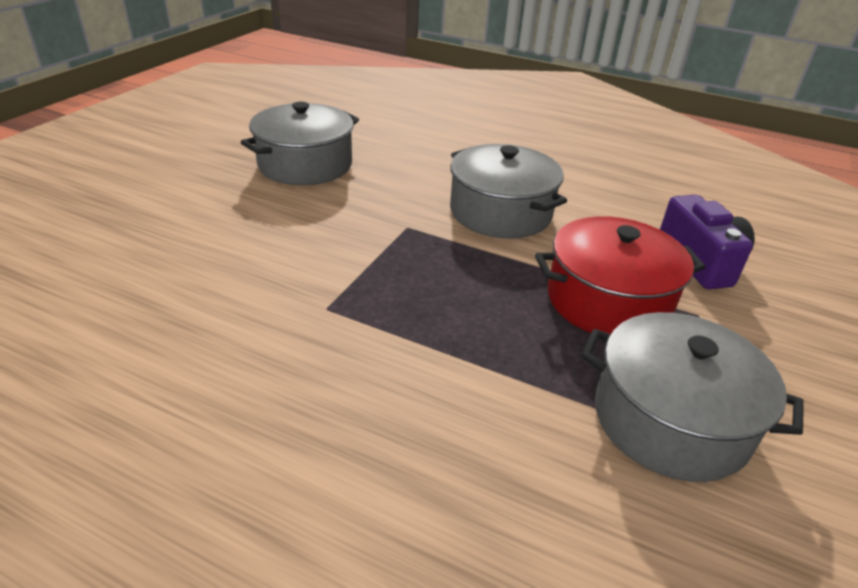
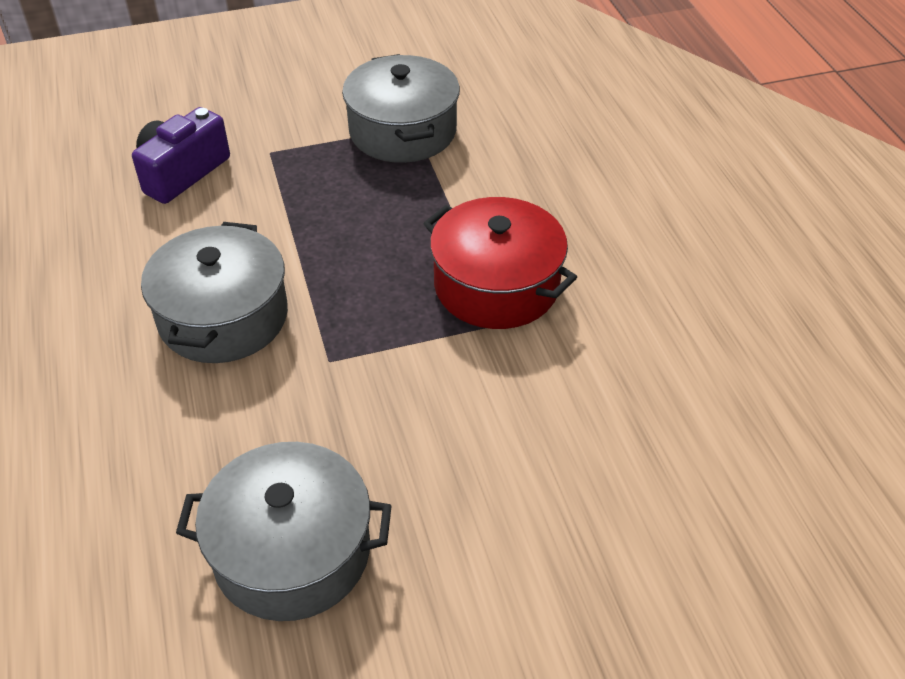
camera: 130 degrees left, 10 degrees up
(608, 300) = (304, 195): red pot -> red pot (496, 285)

